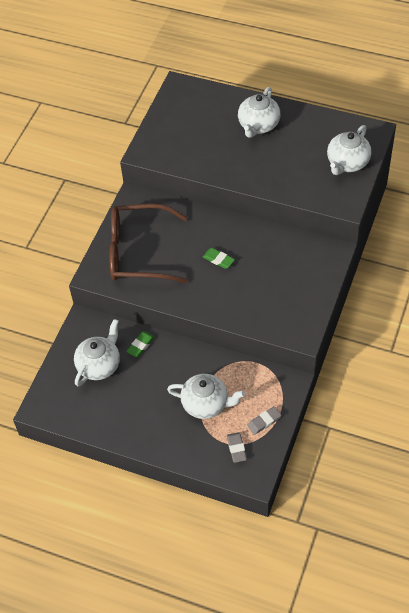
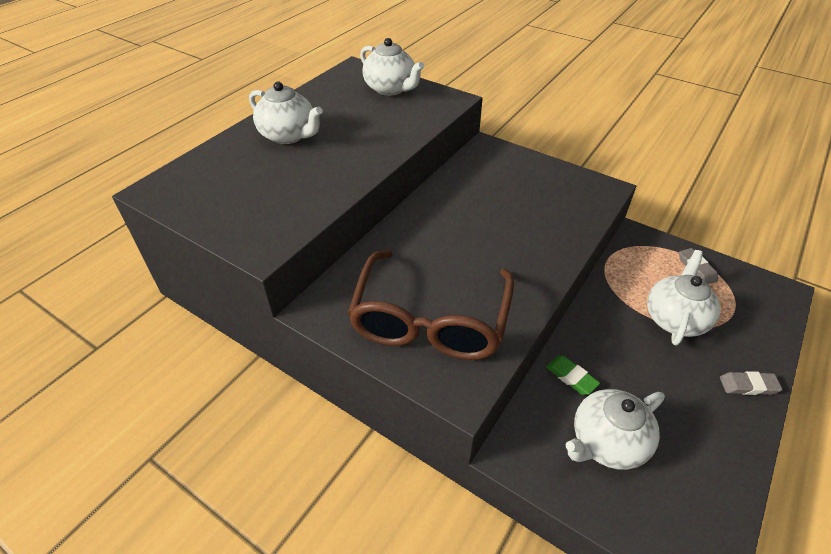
camera: 80 degrees left, 10 degrees down
(99, 365) = (606, 442): white teapot -> white teapot turned 75 degrees counterclockwise
(218, 260) = (471, 236): green eraser -> none
(236, 448) = (741, 301): grey eraser -> grey eraser (748, 385)

